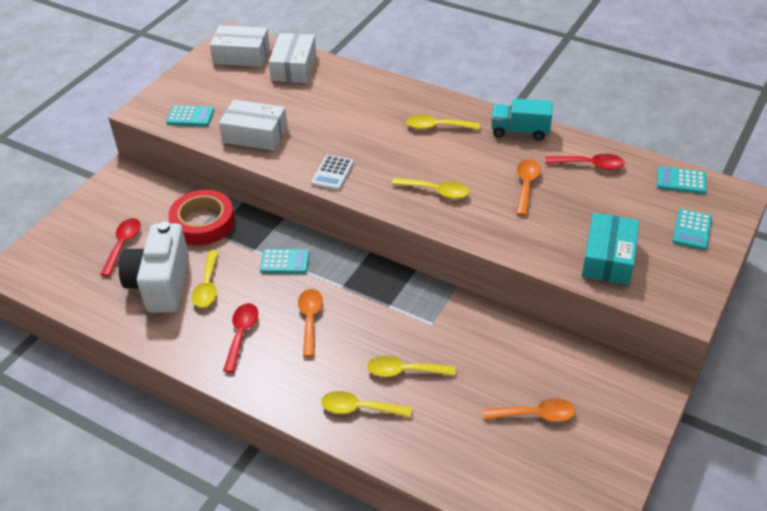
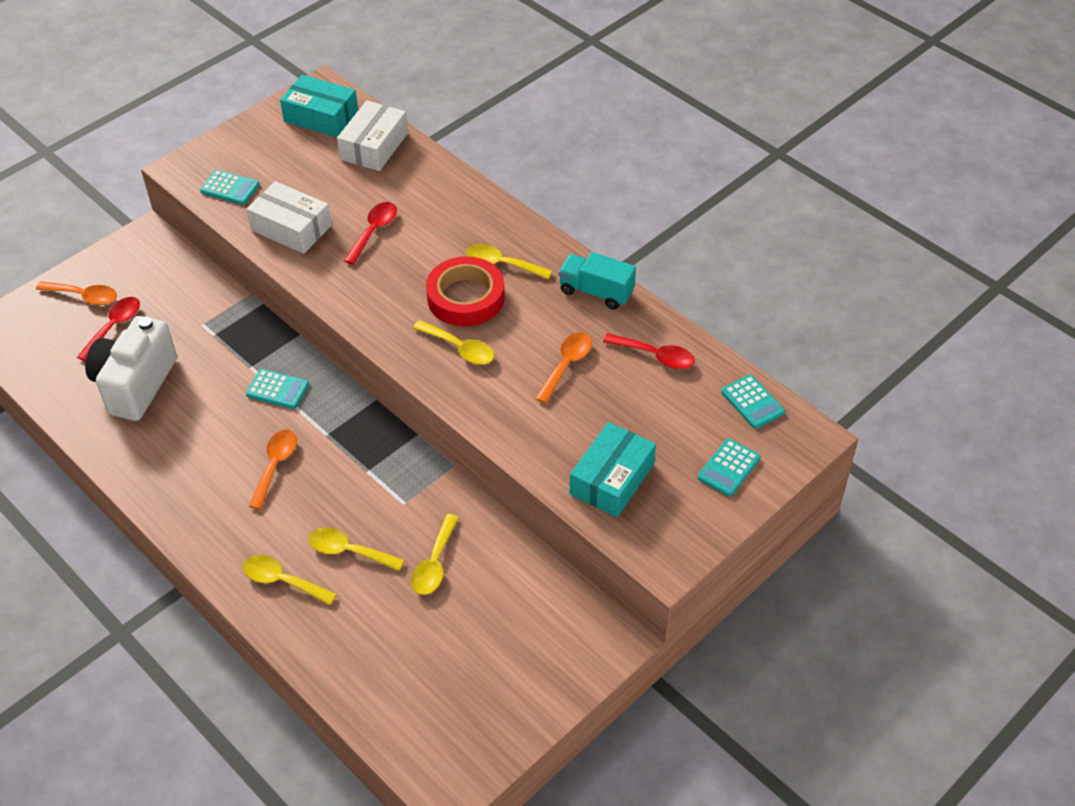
camera: 15 degrees right, 5 degrees up
(203, 222) = (209, 319): red tape -> red tape (465, 297)
(207, 286) = (183, 398): yellow spoon -> yellow spoon (434, 563)
(241, 55) = (321, 116): white box -> turquoise box
(241, 334) = (196, 465): red spoon -> red spoon (373, 231)
(332, 173) = (355, 298): white calculator -> none
(535, 415) = (465, 637): orange spoon -> orange spoon (84, 296)
(681, 181) = (752, 402): turquoise calculator -> turquoise calculator turned 150 degrees counterclockwise

